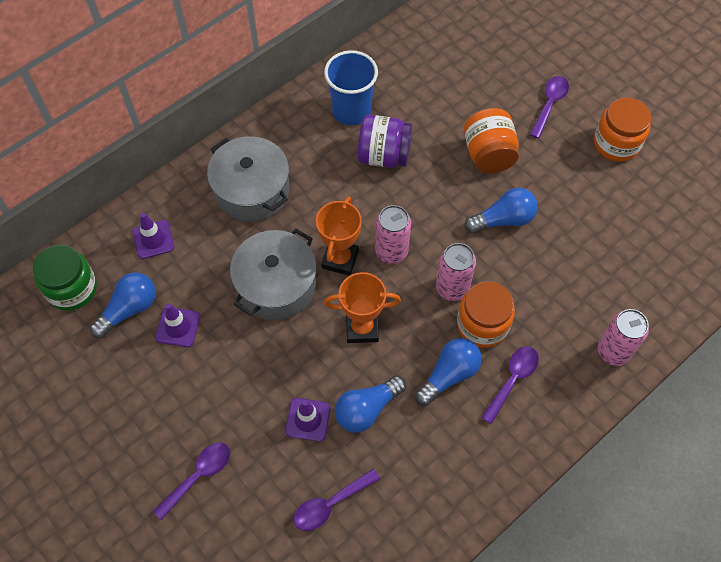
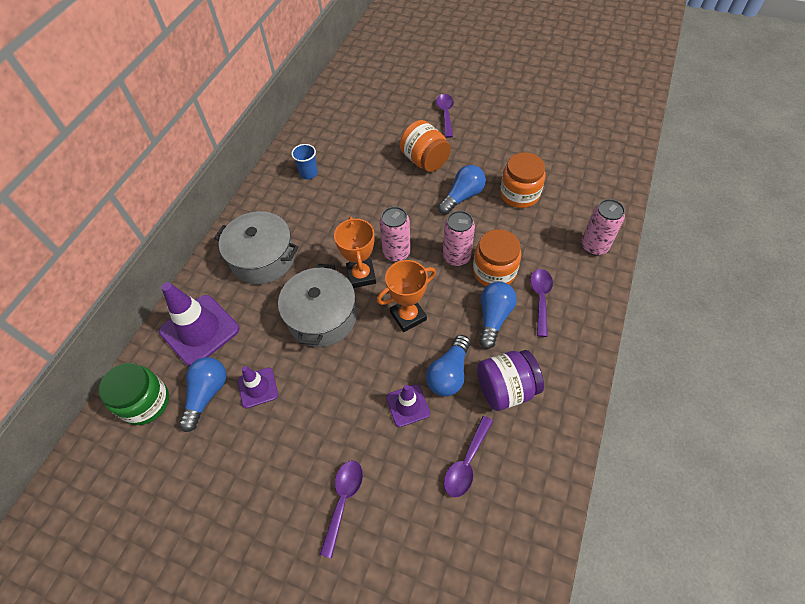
camera: 25 degrees left, 5 degrees down
(153, 239) = (199, 330): purple traffic cone -> purple traffic cone, size x1.84
(351, 110) = (308, 173): blue cup -> blue cup, size x0.57
(384, 155) = (351, 192): purple jar -> purple jar (506, 389)
(616, 143) = (505, 119): orange jar -> orange jar (519, 194)

